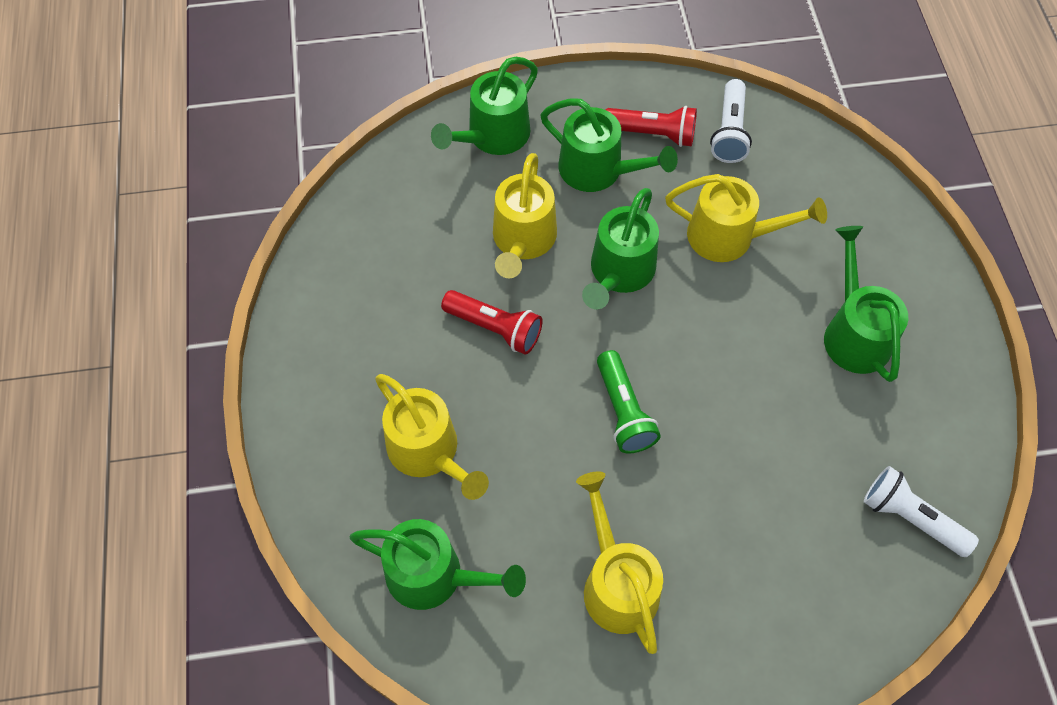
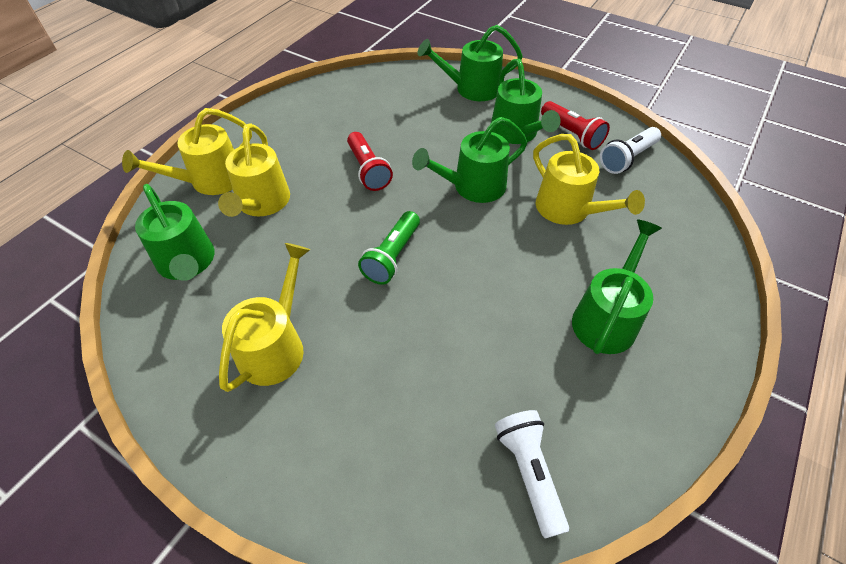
camera: 40 degrees right, 10 degrees down
(522, 241) = (432, 141): yellow watering can -> yellow watering can (209, 181)

